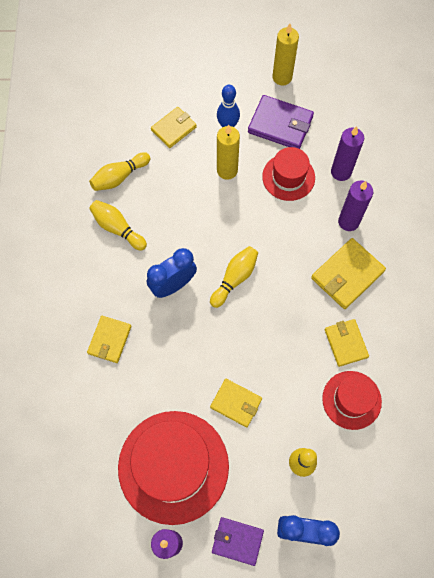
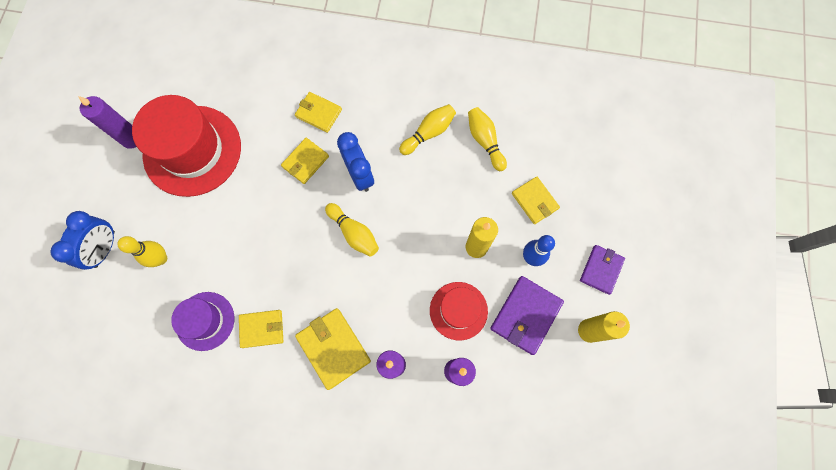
camera: 100 degrees right, 5 degrees up
(236, 403) = (232, 212): yellow wallet -> yellow wallet (305, 162)
(237, 541) = (115, 192): purple wallet -> purple wallet (601, 270)
(351, 400) = (205, 321): red hat -> purple hat

